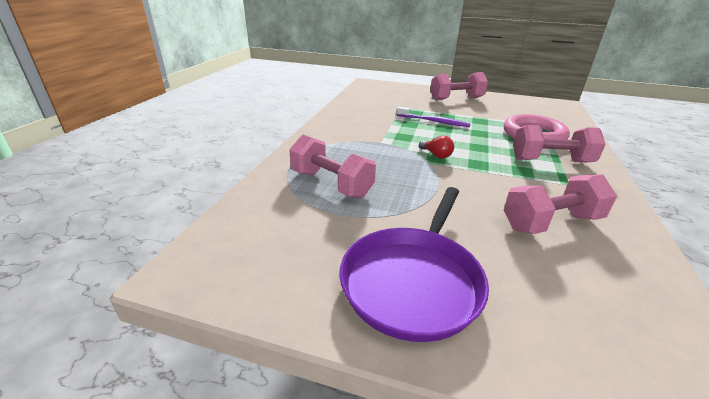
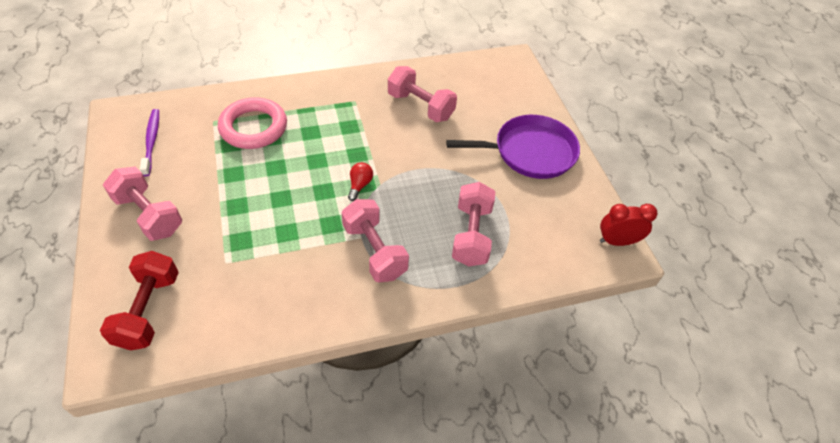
camera: 125 degrees left, 20 degrees up
(199, 277) = (617, 241): none -> red clock
(388, 91) = (149, 310): none -> red dumbbell
(434, 121) = (263, 213): purple toothbrush -> purple toothbrush (152, 141)
(551, 161) = (315, 112): pink dumbbell -> pink dumbbell (375, 251)

